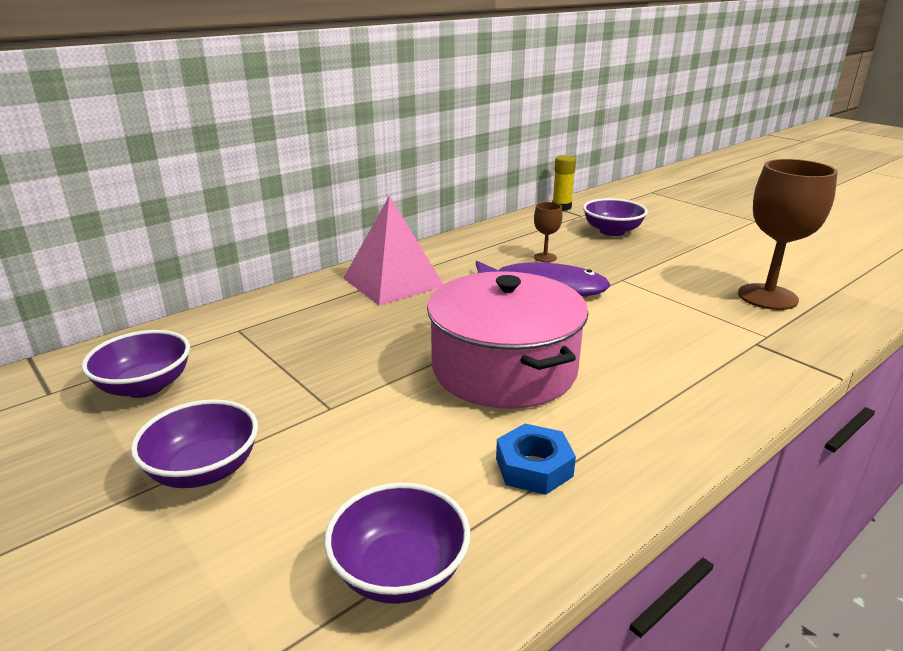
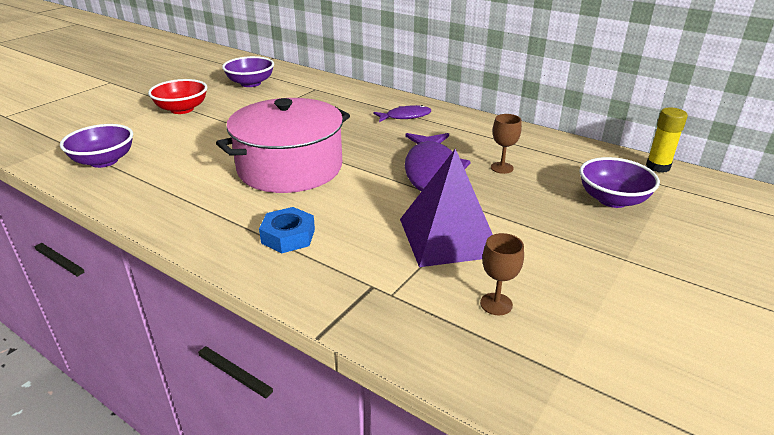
camera: 75 degrees right, 5 degrees up
(204, 470) = (182, 109): purple bowl -> red bowl
(393, 282) = (405, 116): pink pyramid -> purple fish
(534, 467) = (178, 186): blue nut -> blue nut (288, 236)
(671, 299) = (448, 237): none -> purple pyramid
(767, 297) = (496, 304): brown goblet -> brown goblet, size x0.46

